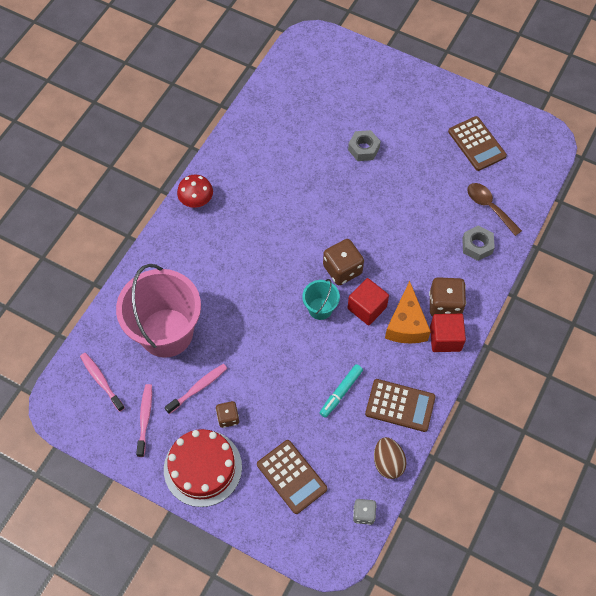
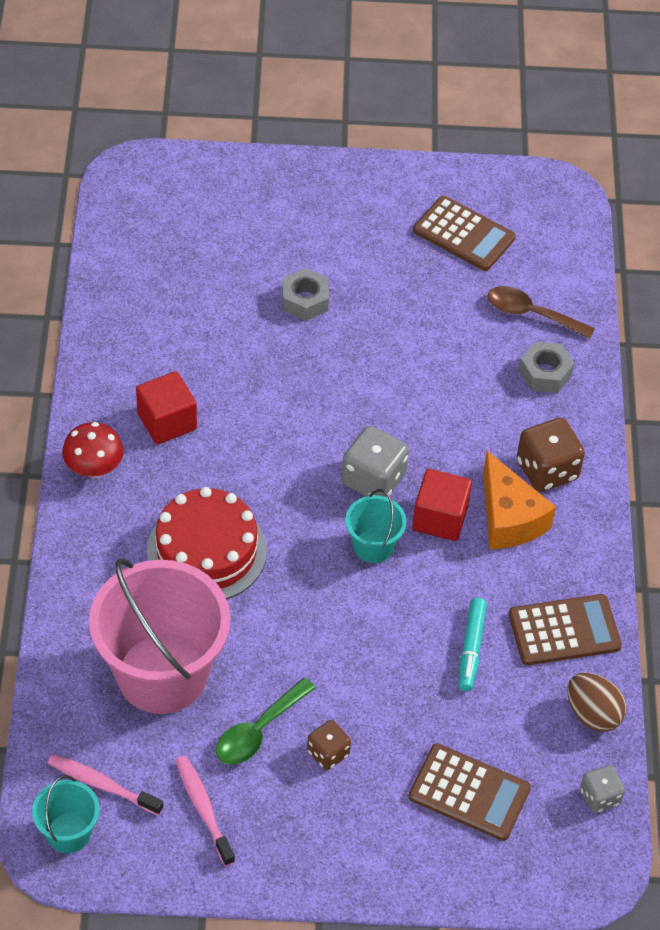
camera: 30 degrees left, 10 degrees down
(70, 400) = (68, 833): none -> turquoise bucket
(198, 388) = (258, 731): pink toothbrush -> green spoon
(202, 468) = (332, 838): red cake -> red cake (206, 551)
(342, 269) = (373, 480): brown dice -> grey dice
(445, 338) = (574, 515): red cube -> red cube (167, 421)

